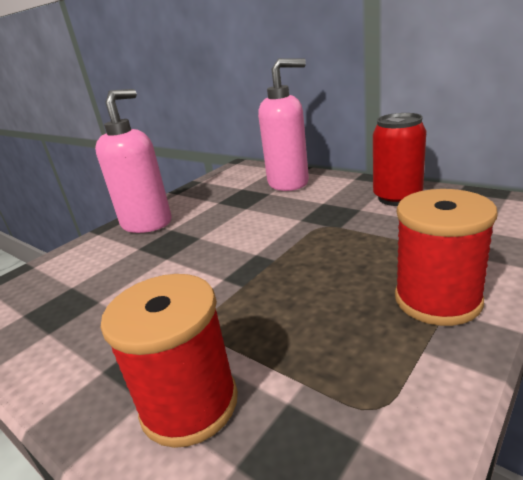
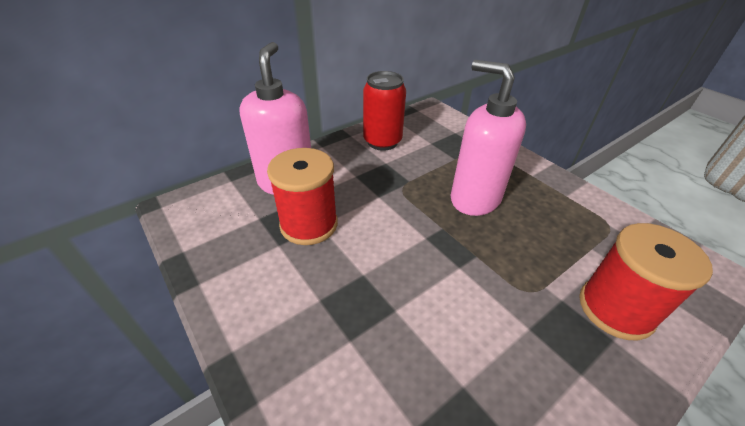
camera: 80 degrees left, 15 degrees up
(147, 223) = (278, 327): pink soap dispenser -> pink soap dispenser (474, 199)
(437, 299) = (522, 175): red spool -> red spool (309, 224)

